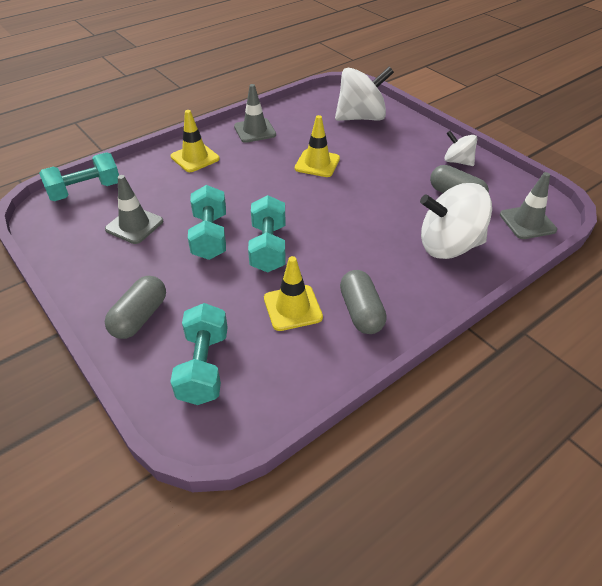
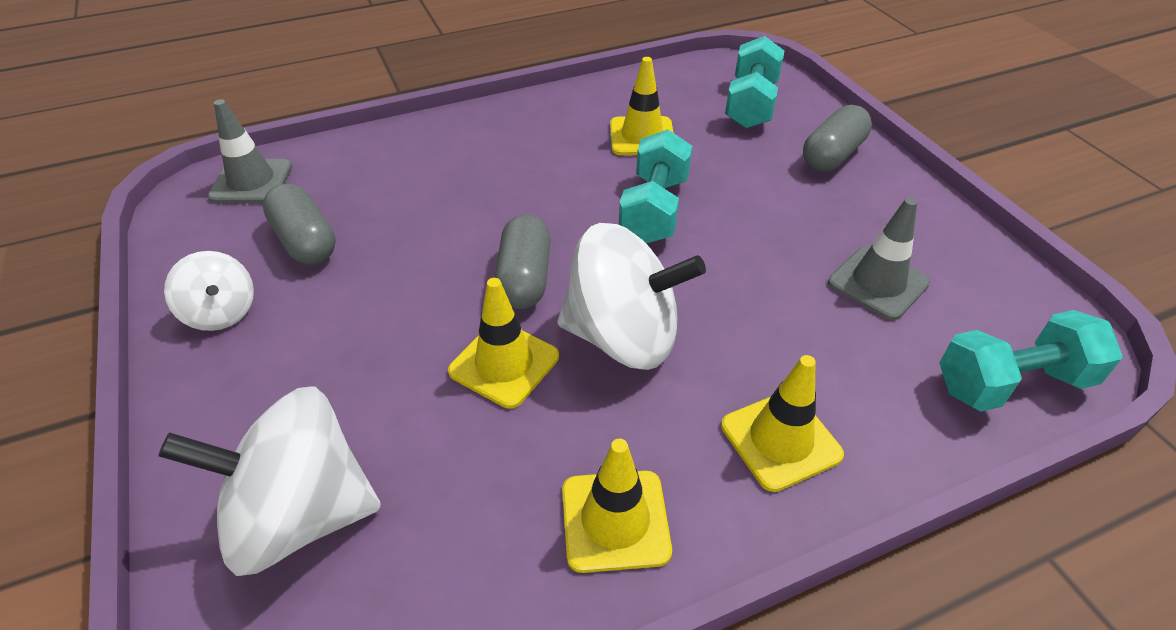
camera: 165 degrees left, 0 degrees up
(210, 236) = (744, 242): turquoise dumbbell -> none
(255, 131) = (615, 520): grey traffic cone -> yellow traffic cone
(361, 312) = (563, 121): grey capsule -> grey capsule (524, 278)
(448, 246) = (396, 170): white spinning top -> white spinning top (623, 337)

